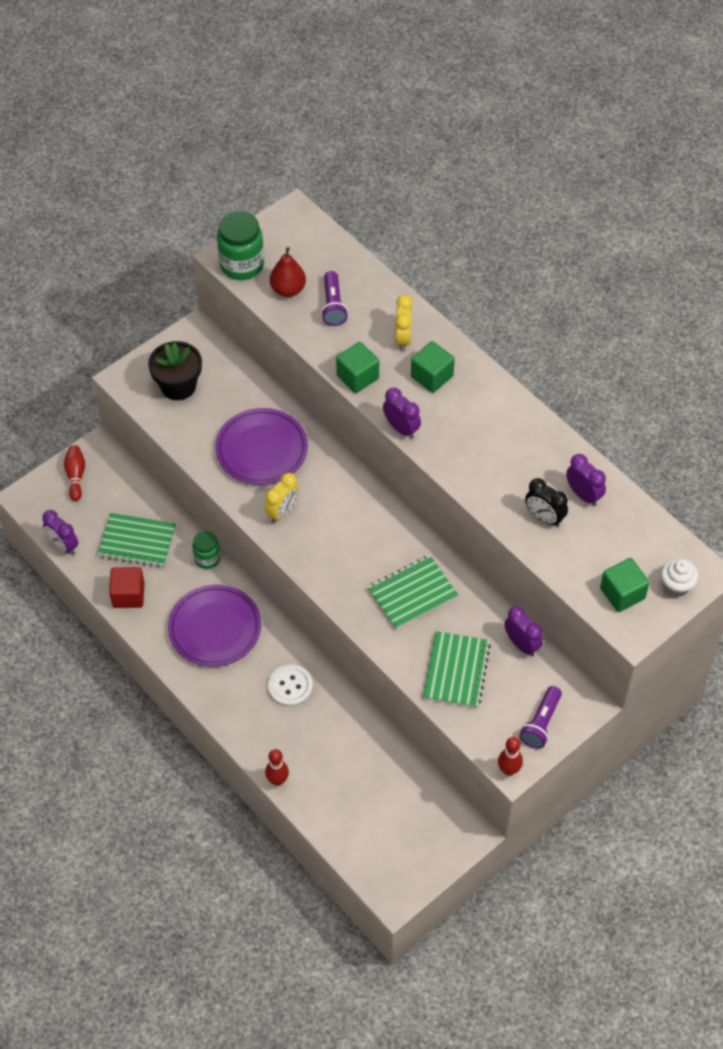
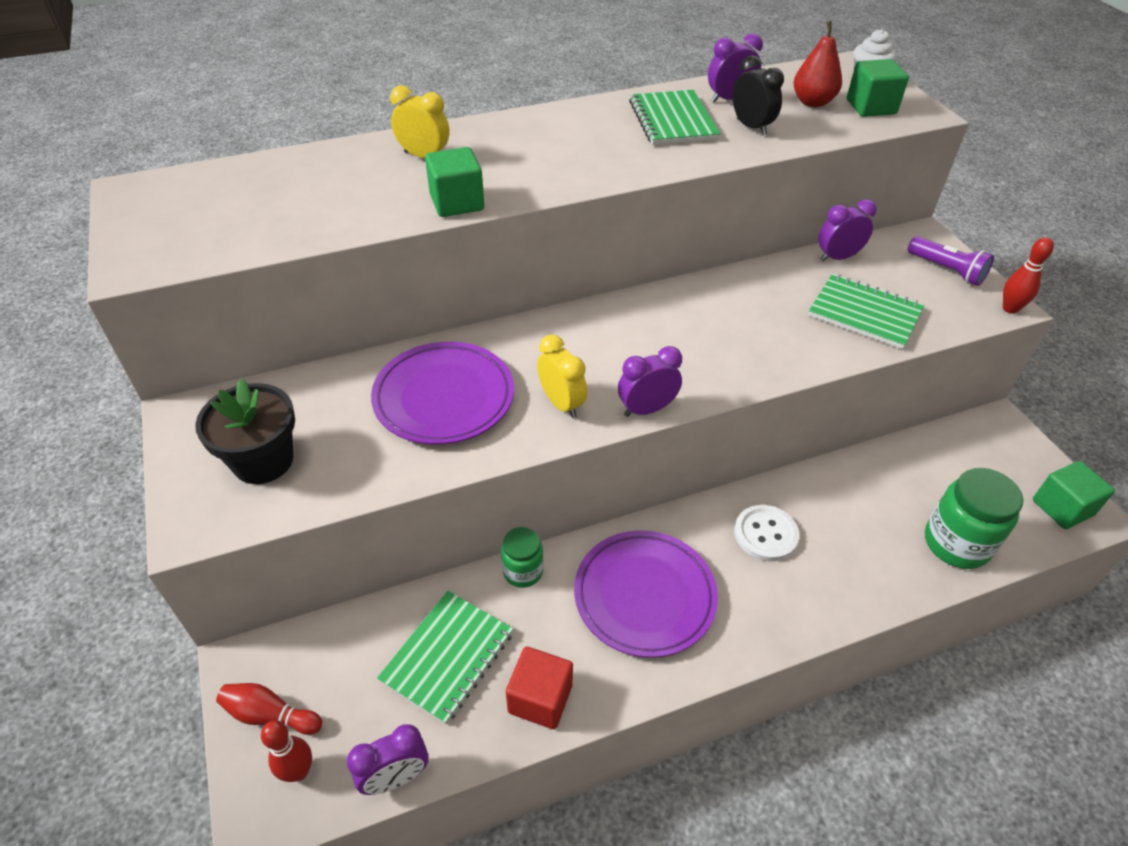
camera: 70 degrees left, 10 degrees down
(242, 265) = (164, 255): green jar -> green jar (956, 543)
(277, 780) = (912, 591): red bowling pin -> red bowling pin (298, 771)
(288, 289) = (255, 224): red pear -> red pear (812, 102)
(333, 306) = (321, 195): purple flashlight -> none
(401, 428) = (565, 189): purple clock -> purple clock (646, 409)
(412, 593) = (741, 319): green notebook -> green notebook (672, 120)
(432, 376) = (499, 150): green cube -> green cube (1062, 508)
(544, 517) = (751, 127): black clock -> black clock turned 90 degrees counterclockwise

